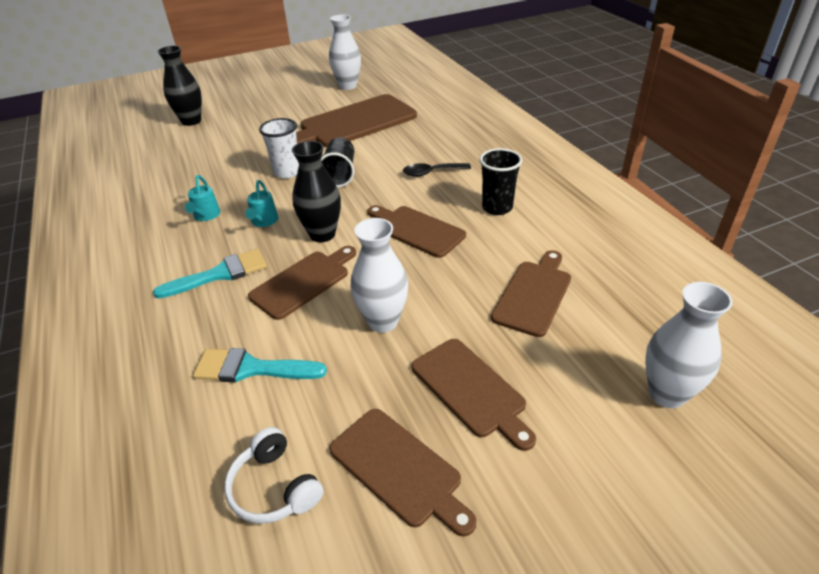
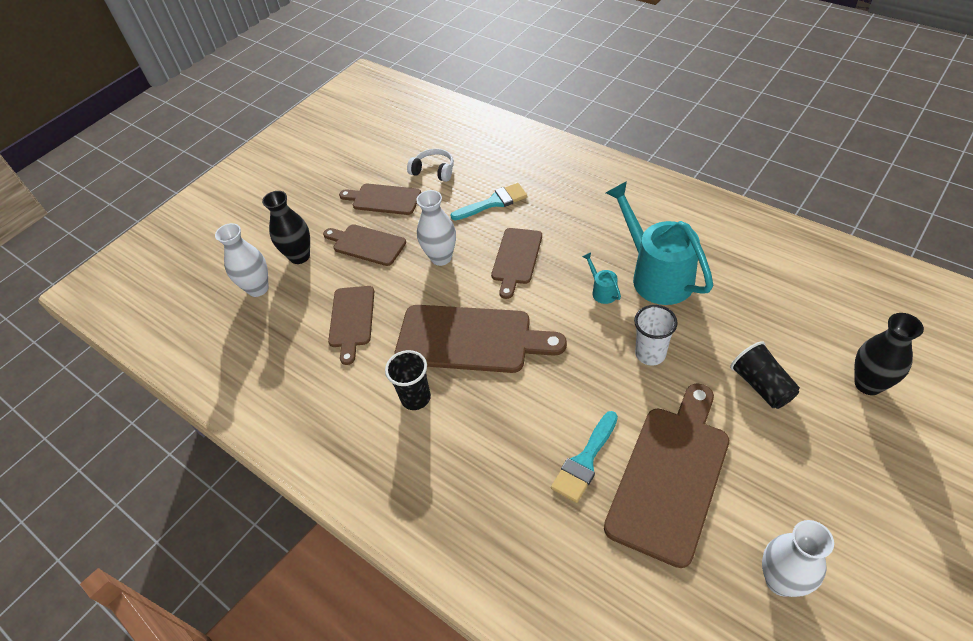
camera: 155 degrees right, 10 degrees up
(206, 216) = (656, 274): turquoise watering can -> turquoise watering can, size x2.42
(220, 274) = (579, 238): turquoise brush -> turquoise brush (585, 461)
(322, 234) = (542, 301): black vase -> black vase (300, 256)
(340, 174) = (596, 375): black cup -> black cup (761, 385)
(416, 230) = (470, 339): brown cutting board -> brown cutting board, size x1.68
(431, 172) = (507, 421): black spoon -> none

